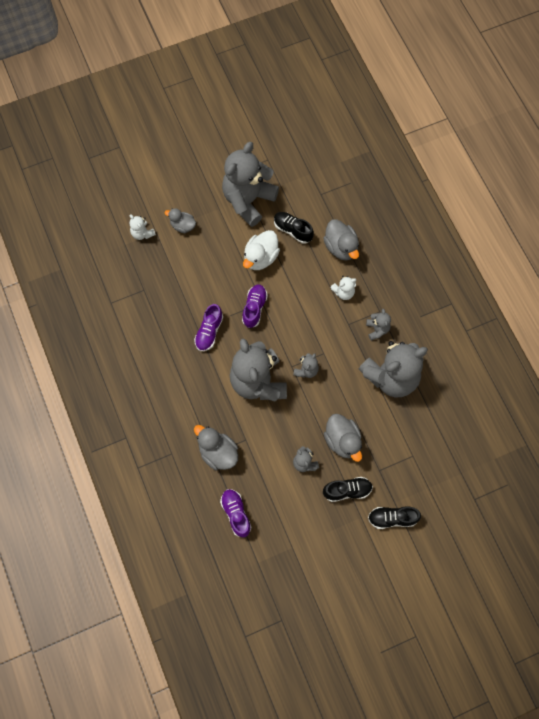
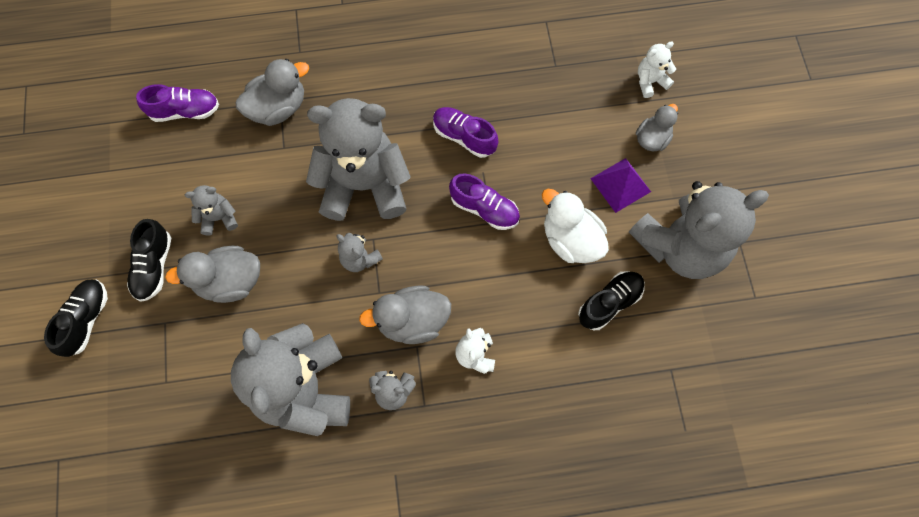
camera: 105 degrees right, 0 degrees up
(218, 237) = (620, 185): none -> purple pyramid
(248, 200) = (680, 246): grey teddy bear -> grey teddy bear turned 105 degrees clockwise
(341, 247) = (559, 375): grey duck -> grey duck (412, 321)

